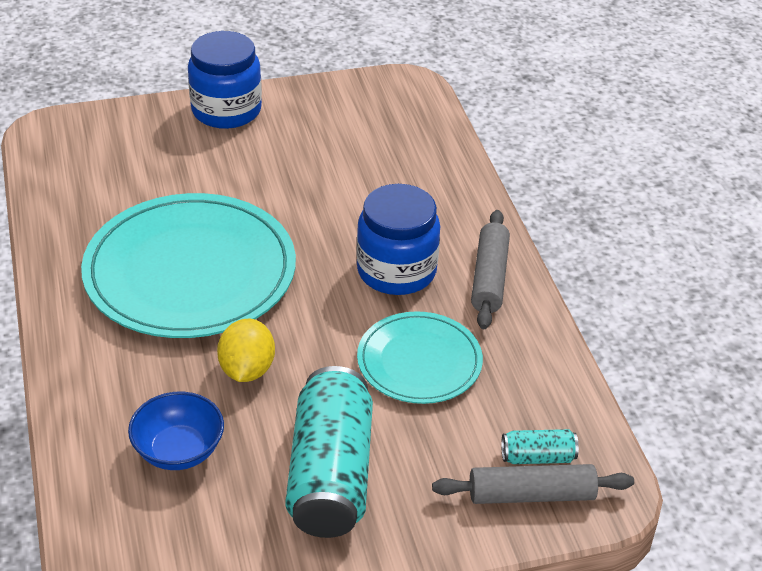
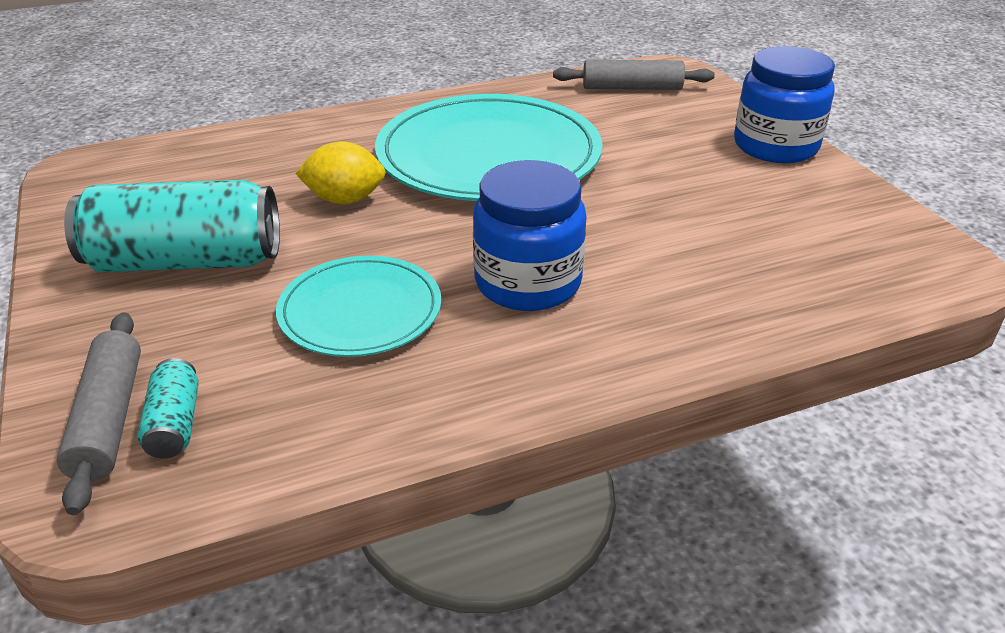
camera: 85 degrees right, 5 degrees down
(179, 450) = (237, 177): blue bowl -> none
(489, 278) = (536, 364): grey rolling pin -> grey rolling pin (632, 88)

